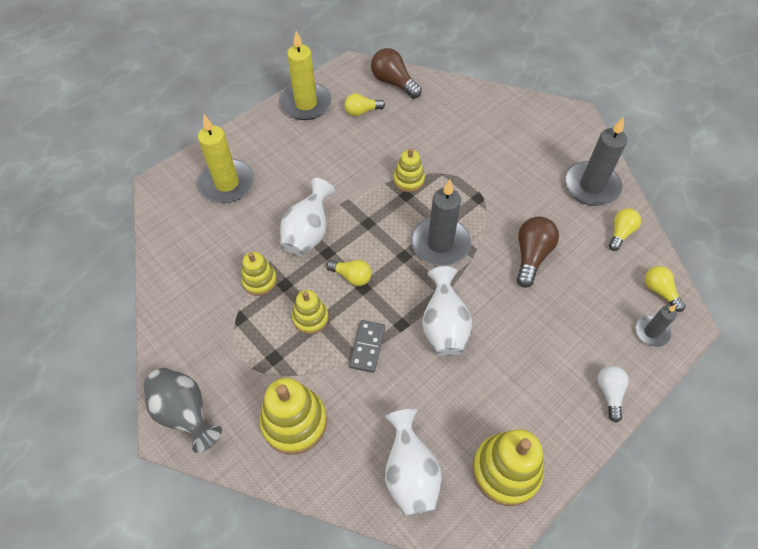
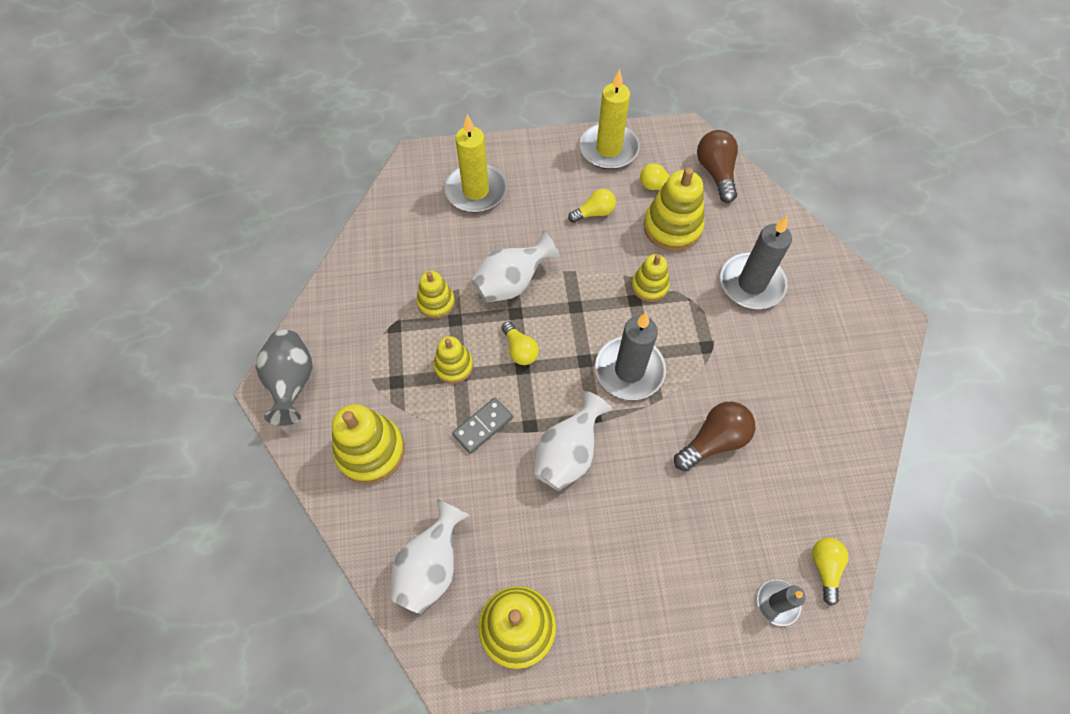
camera: 35 degrees right, 5 degrees up
(393, 133) = (672, 227): none -> yellow stacking toy
(591, 186) = (844, 408): grey candle -> grey candle (751, 284)
(609, 393) = (679, 630): white light bulb -> none
(620, 233) = (834, 479): yellow light bulb -> yellow light bulb (594, 213)

